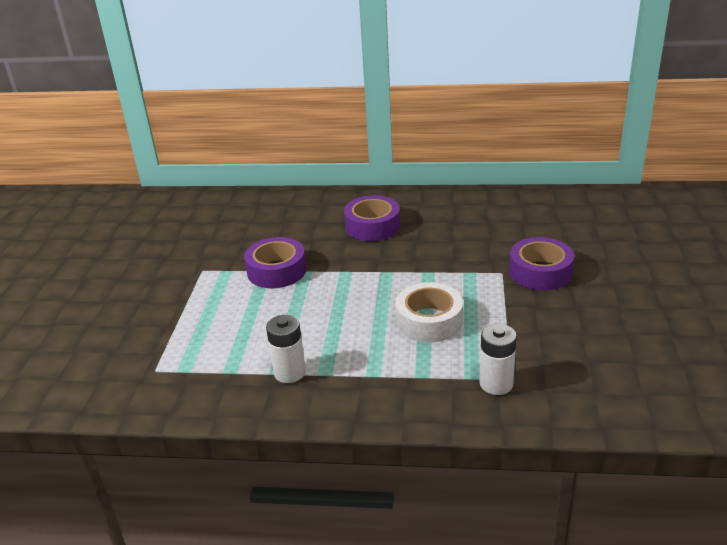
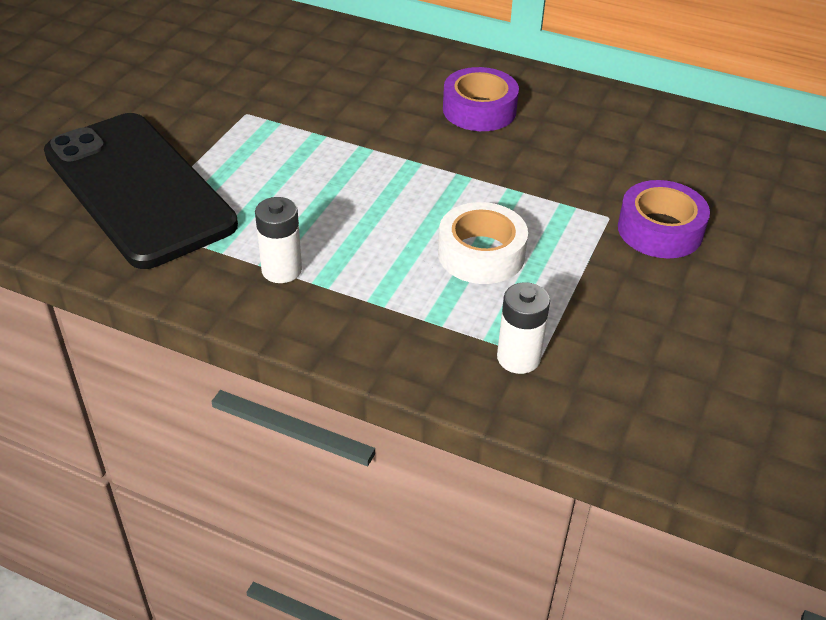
camera: 15 degrees right, 10 degrees up
(145, 345) = (138, 189): none -> black phone
(276, 271) = (332, 137): purple tape -> none

